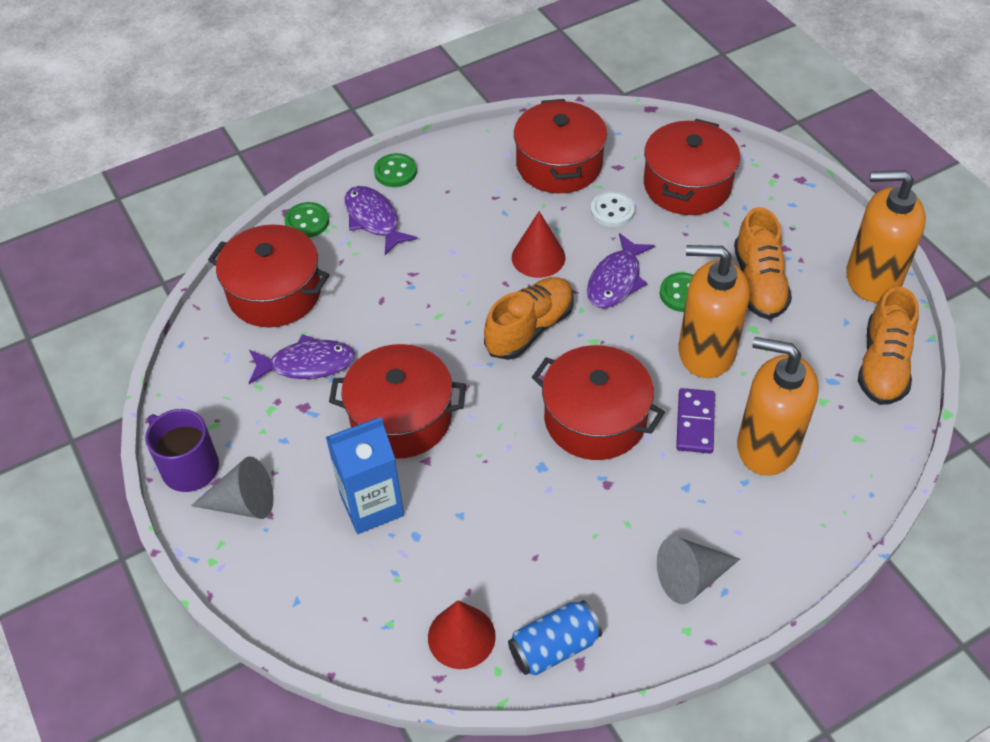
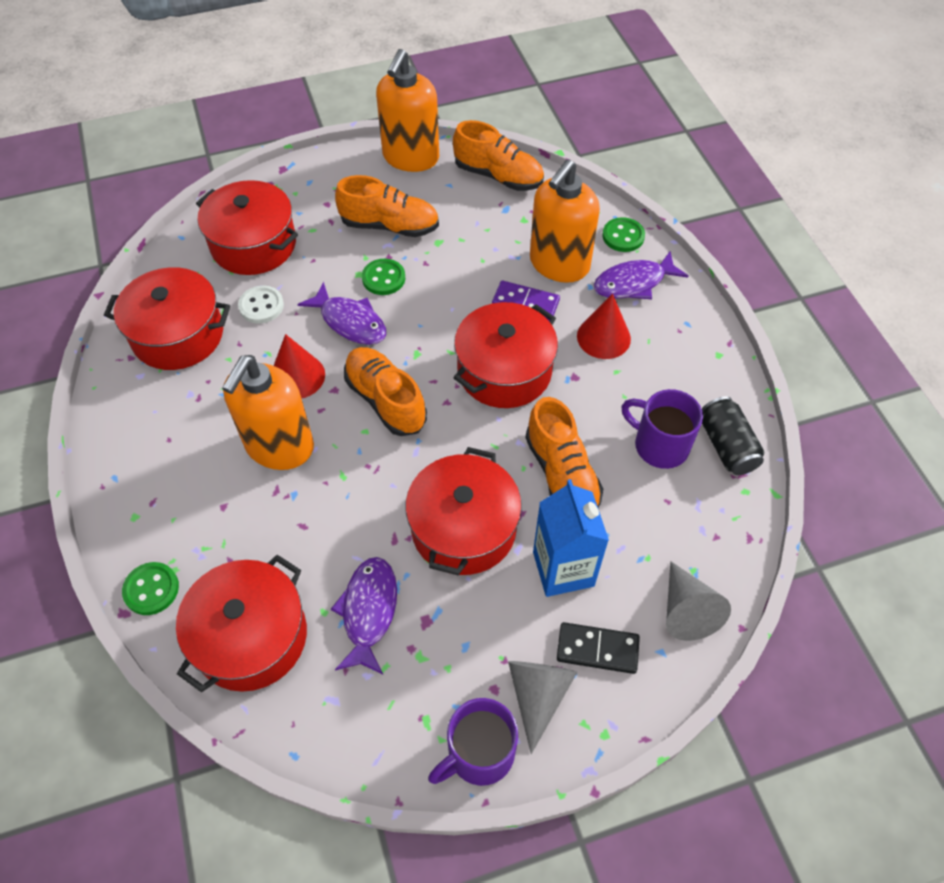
camera: 80 degrees left, 5 degrees up
(292, 545) = (597, 649): none -> black domino
(374, 220) = (180, 517): purple fish -> purple fish (633, 283)
(395, 172) = (114, 485): green button -> green button (623, 236)
(461, 636) = (711, 513): red cone -> red cone (603, 337)
(479, 489) = (561, 474): none -> orange shoe
(538, 577) = (659, 445): none -> purple mug
(554, 647) = (726, 446): blue can -> black can
(691, 577) = (672, 341): grey cone -> grey cone (686, 610)
(705, 352) = (453, 278): orange soap dispenser -> orange soap dispenser (279, 446)

